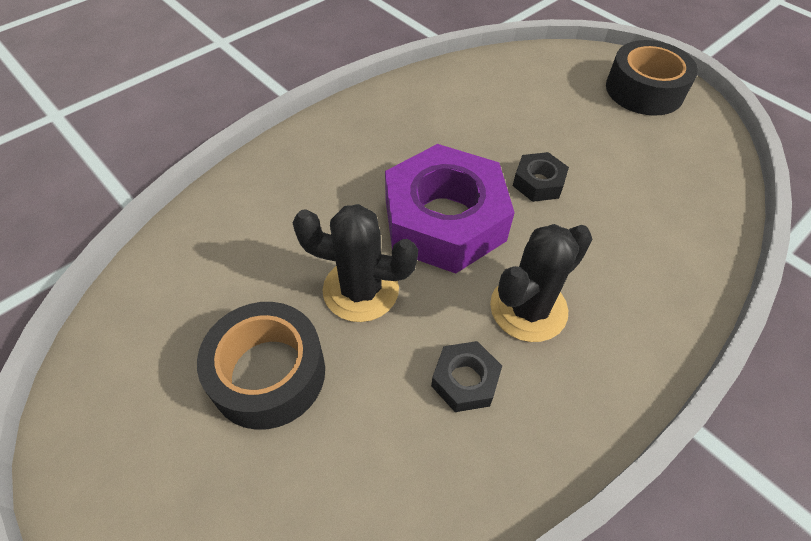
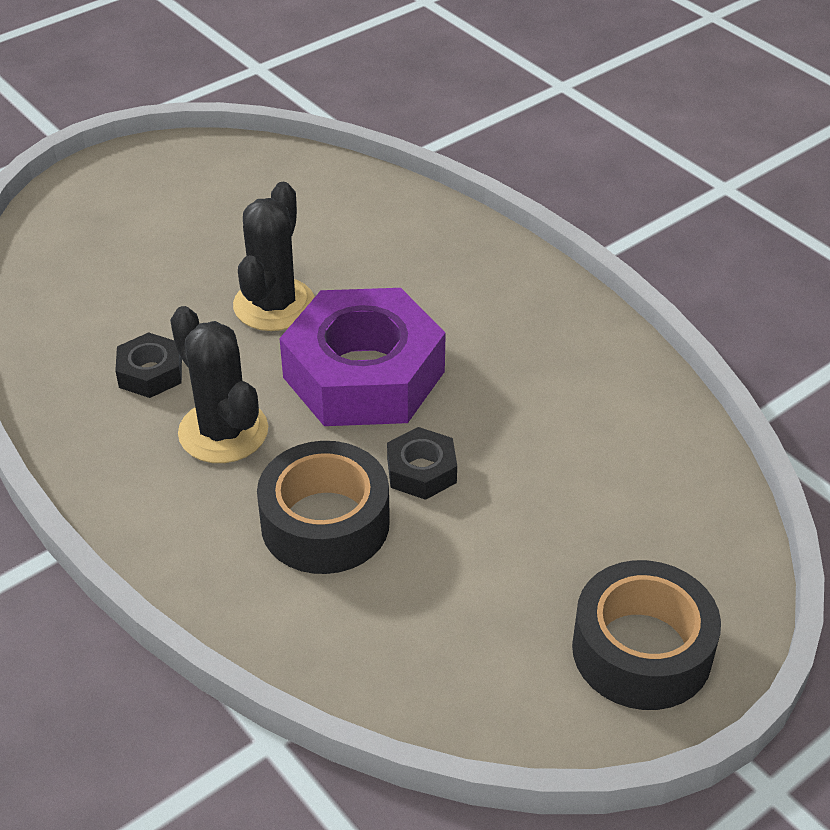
camera: 95 degrees right, 10 degrees down
(268, 373) = (192, 247): black tape -> black tape (325, 523)

